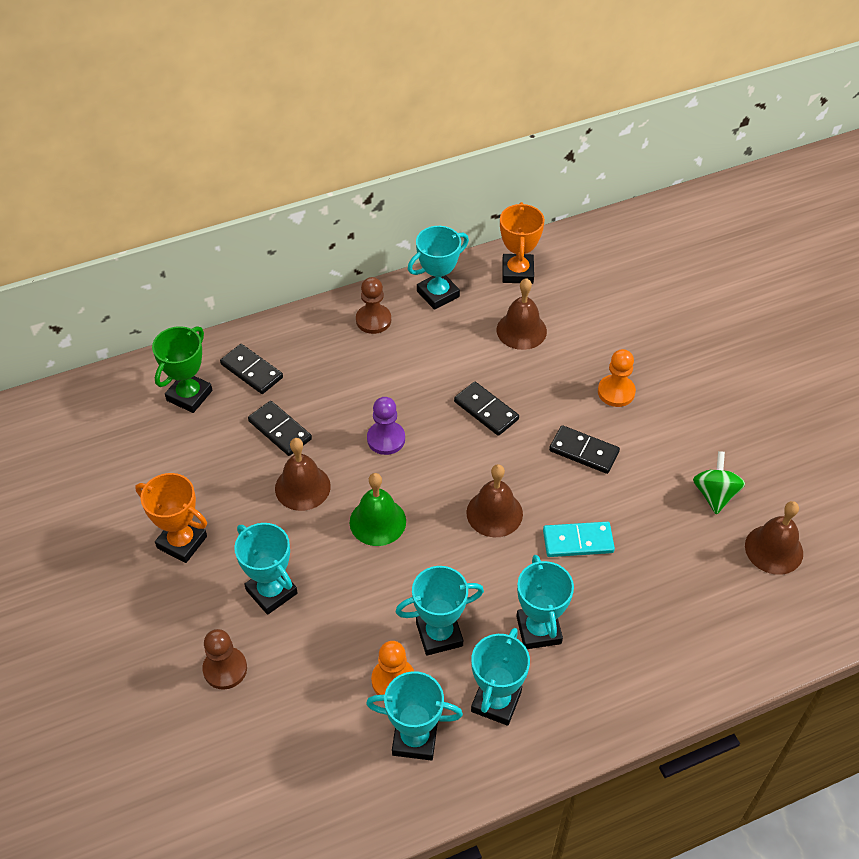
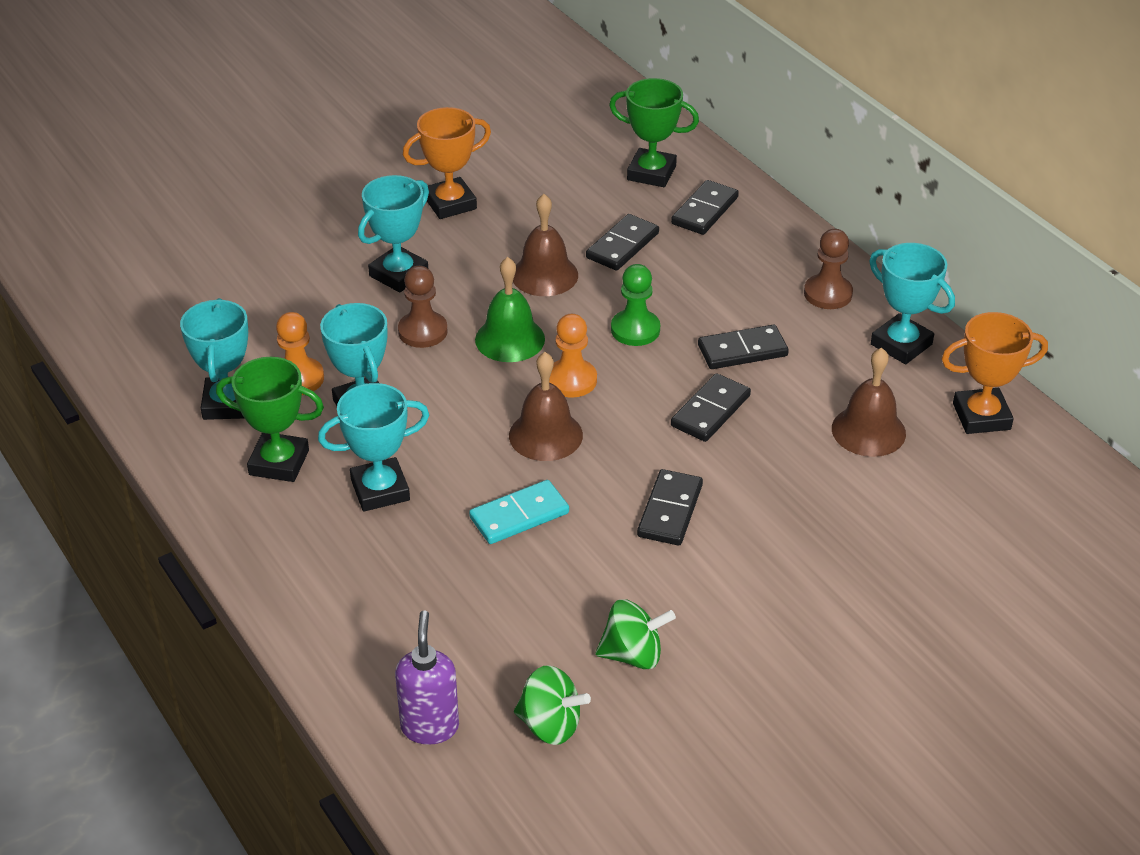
camera: 80 degrees right, 10 degrees down
(182, 542) = (450, 203): orange trophy -> orange trophy turned 45 degrees clockwise
(225, 669) = (300, 258): brown pawn -> brown pawn (422, 331)
(386, 439) = (635, 330): purple pawn -> green pawn
(424, 380) = (742, 350): none -> black domino
(496, 701) = (279, 462): turquoise trophy -> green trophy
(578, 541) = (519, 515): turquoise domino -> turquoise domino turned 75 degrees clockwise
(616, 392) = (789, 537): orange pawn -> orange pawn (571, 380)
(774, 549) = (550, 725): brown bell -> green spinning top
(774, 620) = (430, 726): none -> purple soap dispenser

